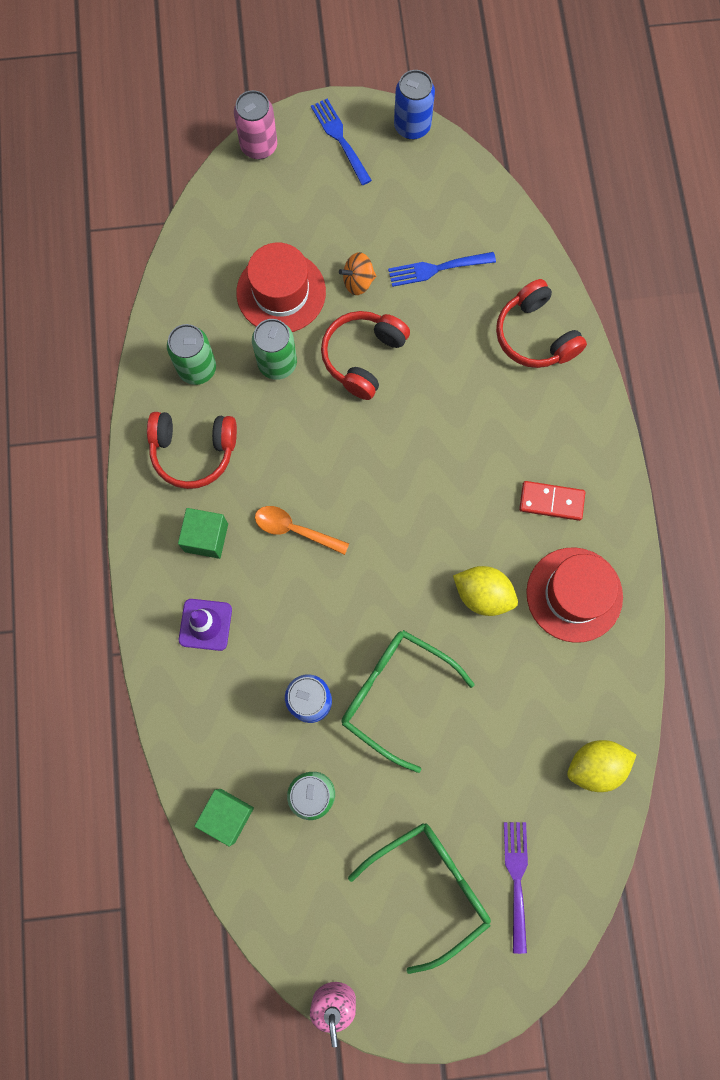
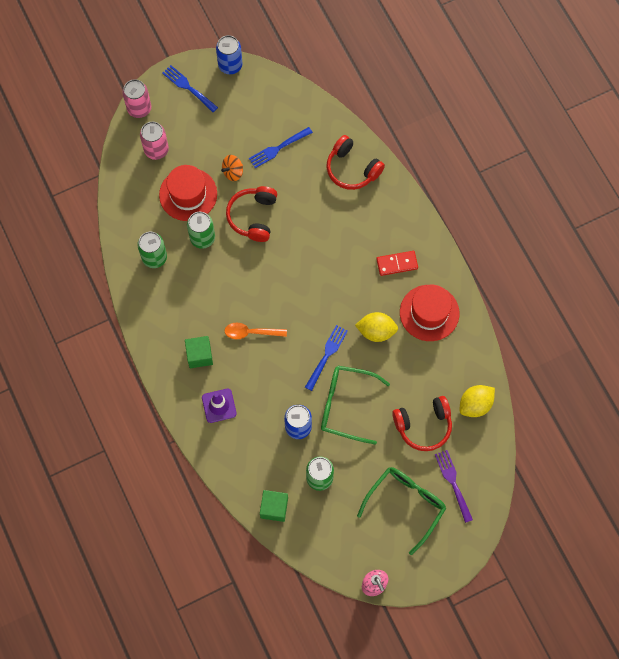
camera: 20 degrees left, 5 degrees down
(193, 451) = (172, 308): red headphones -> red headphones (423, 426)
(260, 213) = (156, 150): none -> pink can
(394, 606) = (326, 356): none -> blue fork

